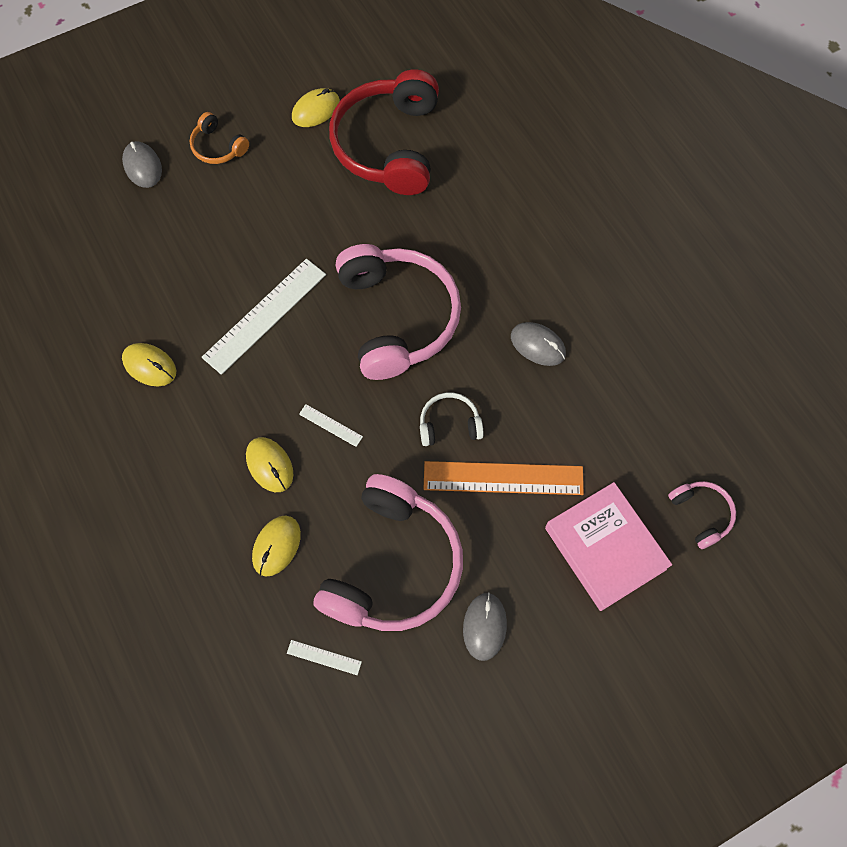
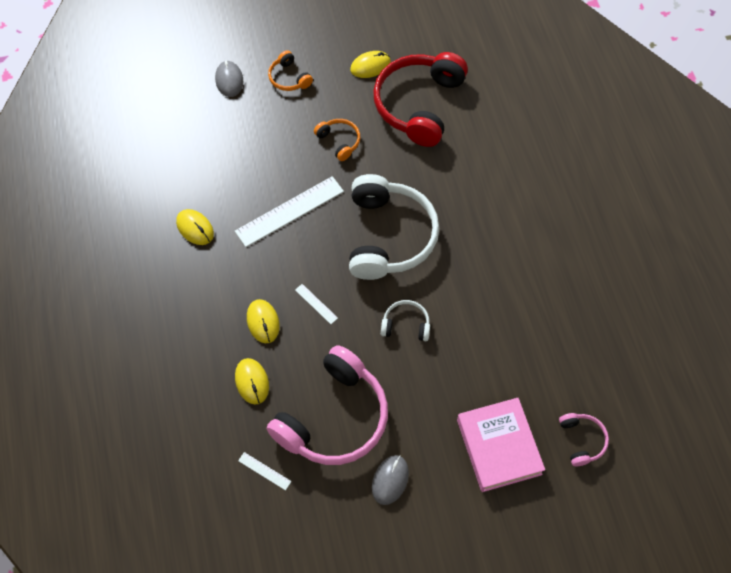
camera: 15 degrees right, 5 degrees down
(276, 546) = (252, 382): yellow mouse -> yellow mouse turned 60 degrees counterclockwise
(303, 213) = (339, 141): none -> orange headphones
(397, 318) = (388, 236): pink headphones -> white headphones
(503, 478) = (435, 375): orange ruler -> none
(538, 345) = (491, 282): grey mouse -> none

